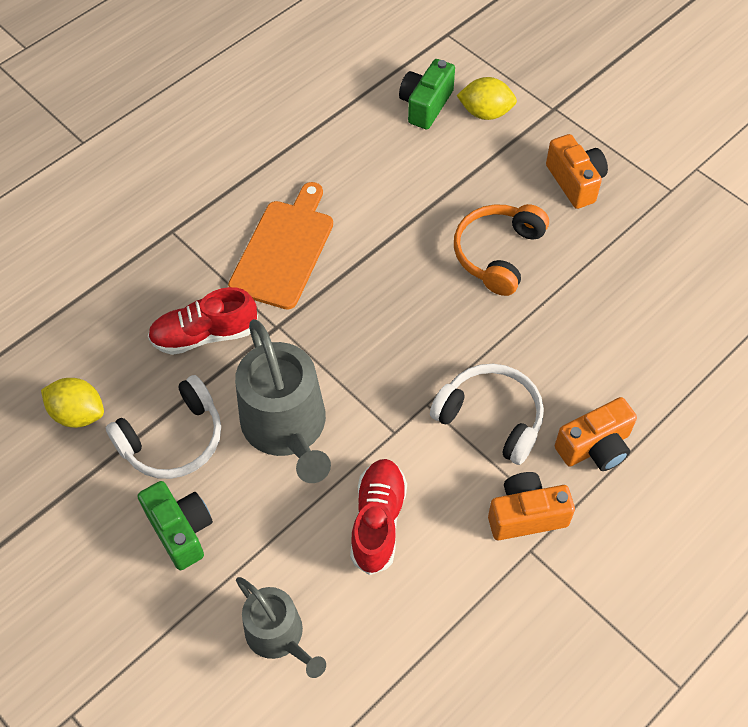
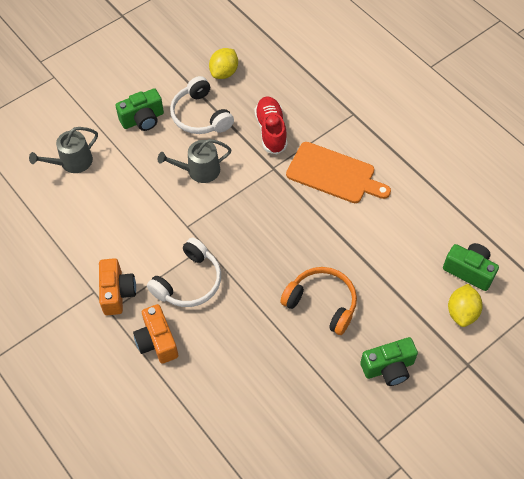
camera: 95 degrees right, 0 degrees up
(287, 428) = (199, 170): grey watering can -> grey watering can, size x0.61
(378, 521) = (129, 213): red shoe -> none
(575, 182) = (388, 368): orange camera -> green camera

